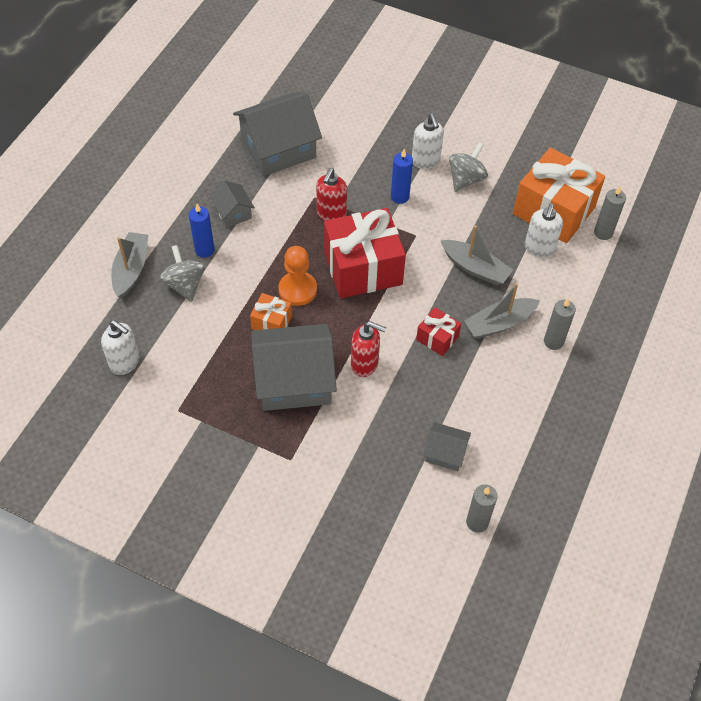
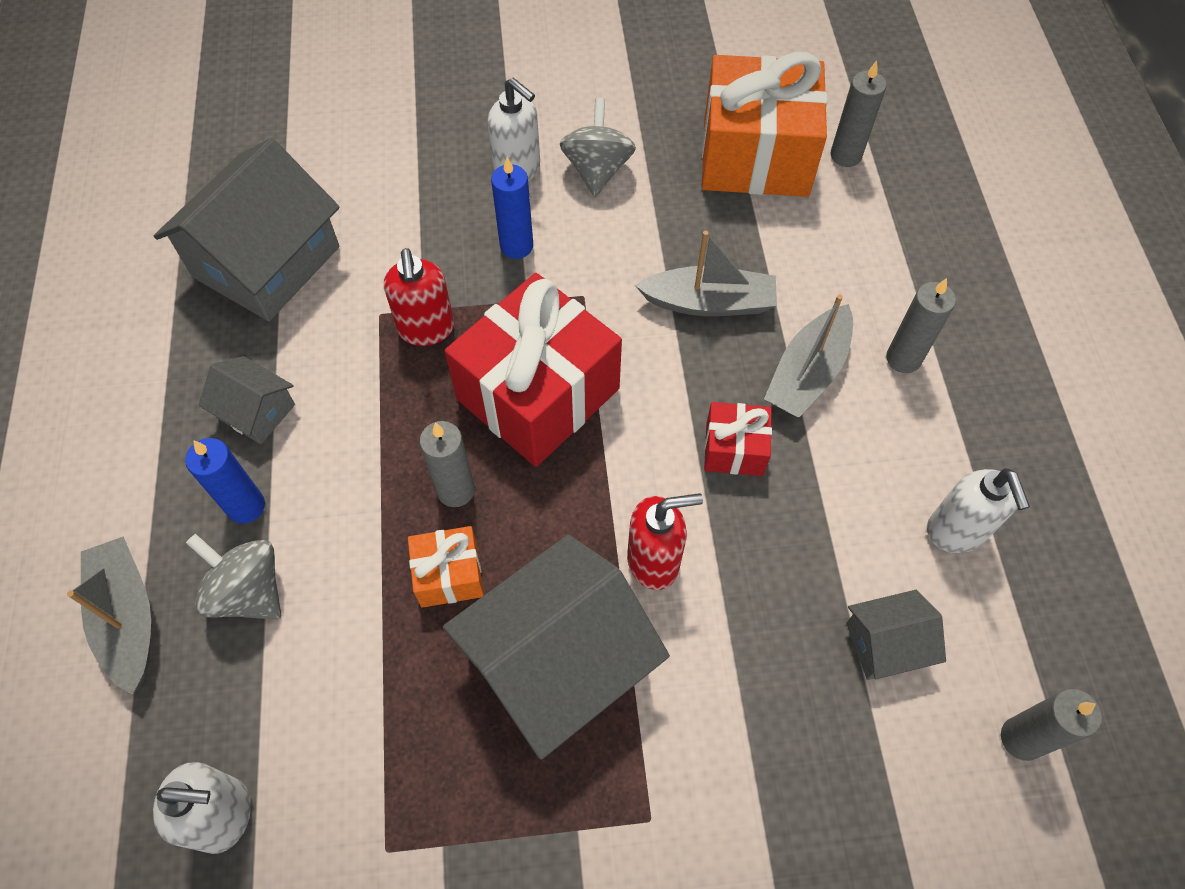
camera: 30 degrees left, 5 degrees up
(297, 290) = (456, 490): orange pawn -> grey candle
(539, 248) = (777, 223): white soap dispenser -> white soap dispenser (956, 532)

